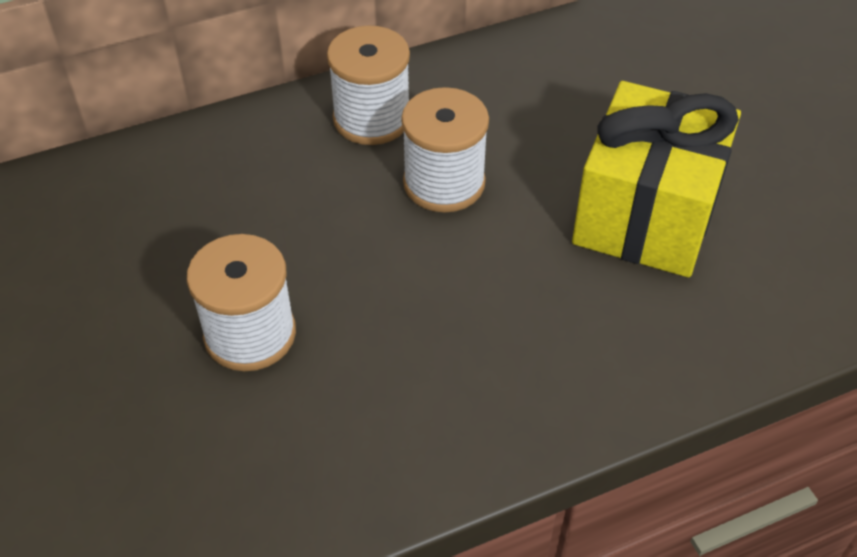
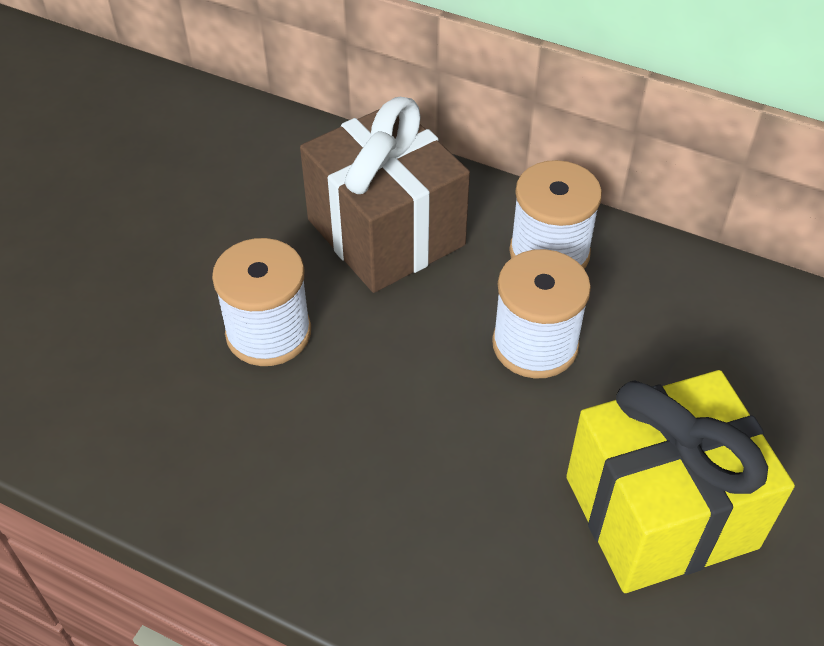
camera: 50 degrees right, 0 degrees up
(237, 194) = (386, 232): none -> brown gift

